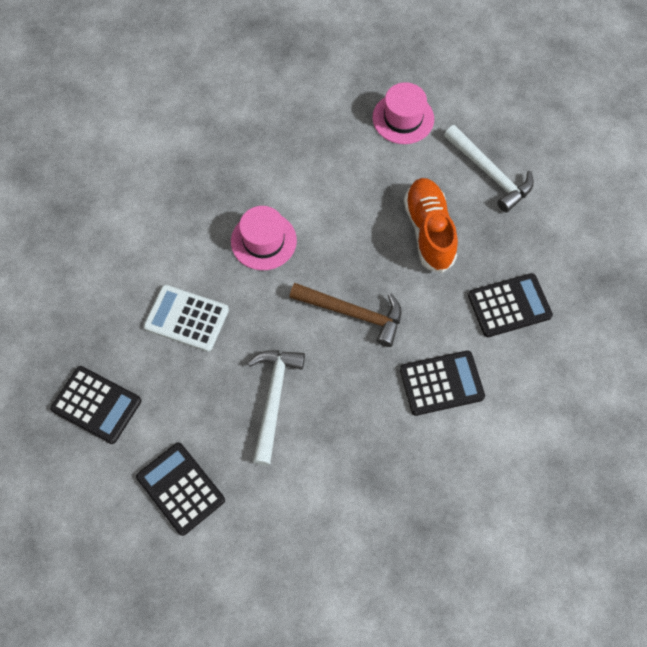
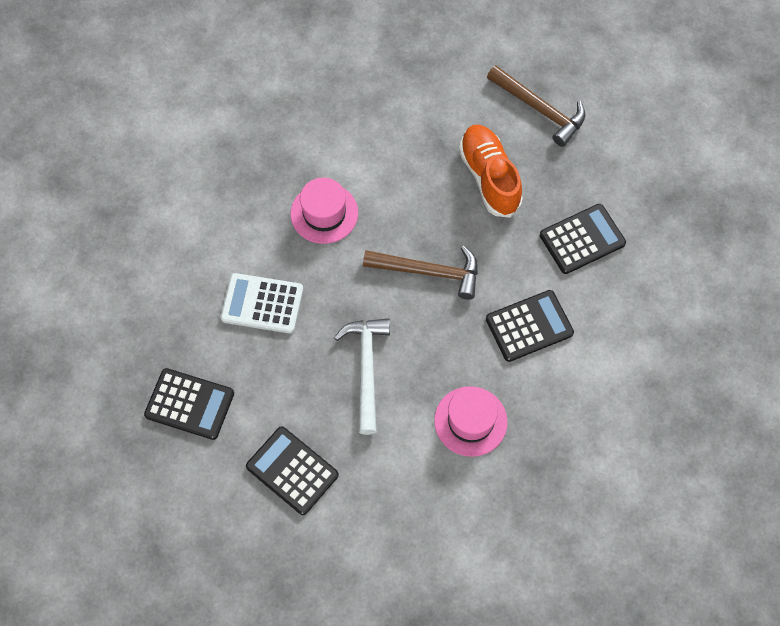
camera: 10 degrees left, 0 degrees up
(403, 118) = (441, 65): pink hat -> pink hat (470, 421)
(490, 174) = (540, 109): white hammer -> brown hammer

